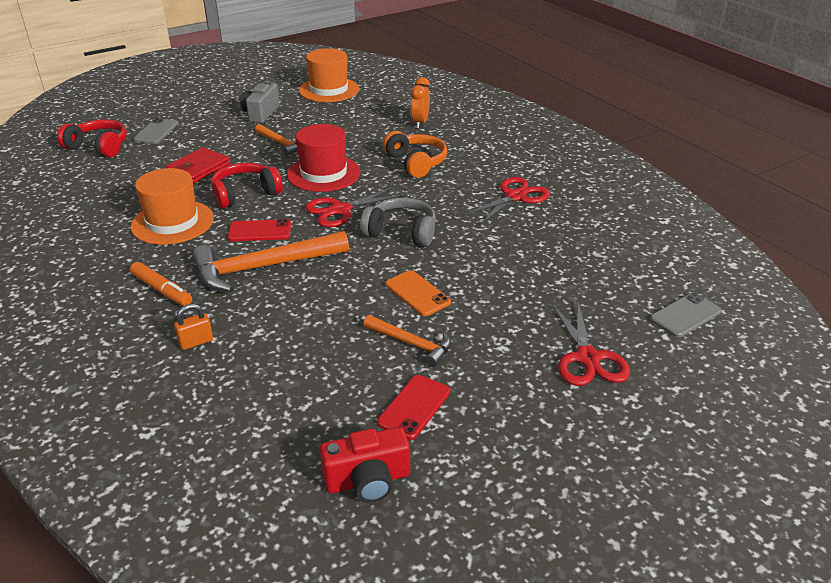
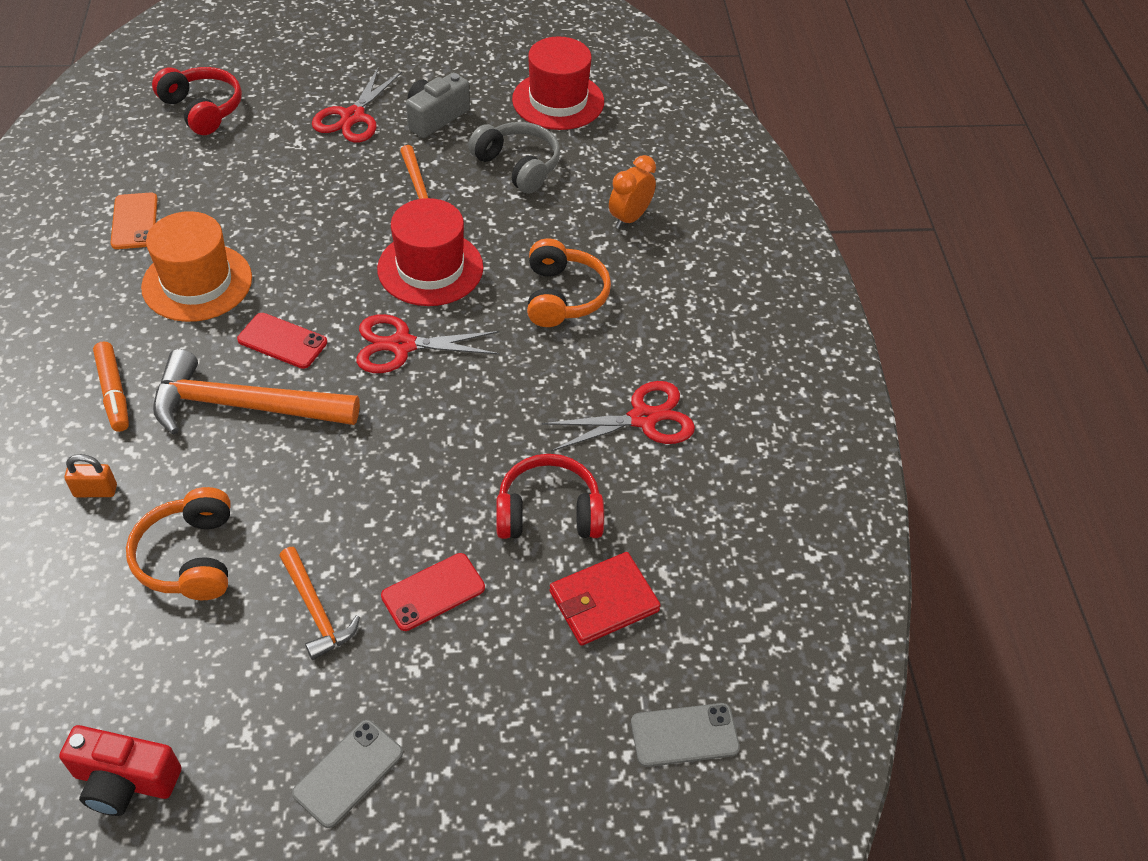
camera: 25 degrees right, 15 degrees up
(156, 132) = (286, 105): grey phone -> grey phone (348, 773)
(199, 168) = (289, 196): red wallet -> red wallet (603, 601)
(245, 194) = (311, 267): red headphones -> red headphones (548, 512)
(299, 350) = (190, 557): none -> orange headphones
(329, 90) = (558, 101): orange hat -> red hat
(401, 232) = (445, 418): grey headphones -> grey headphones (518, 166)
(414, 407) = (247, 706): red phone -> red phone (433, 592)
(417, 293) = (384, 533): orange phone -> orange phone (134, 221)
(587, 358) = (499, 739): red scissors -> red scissors (353, 117)

